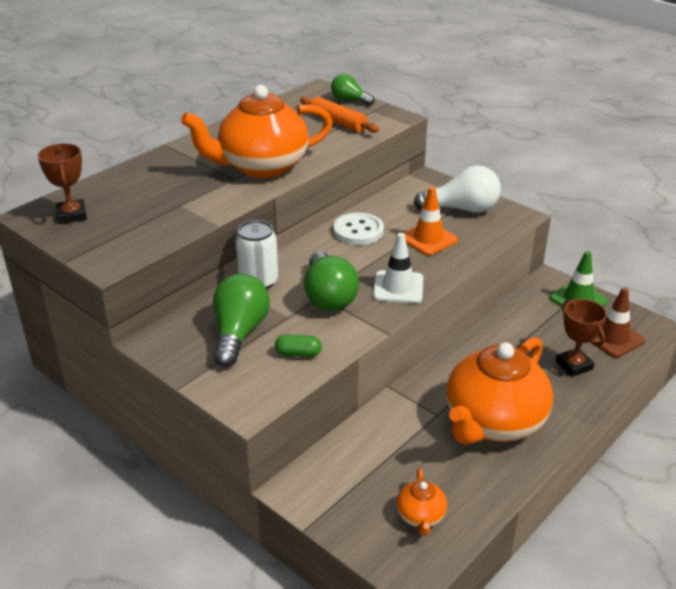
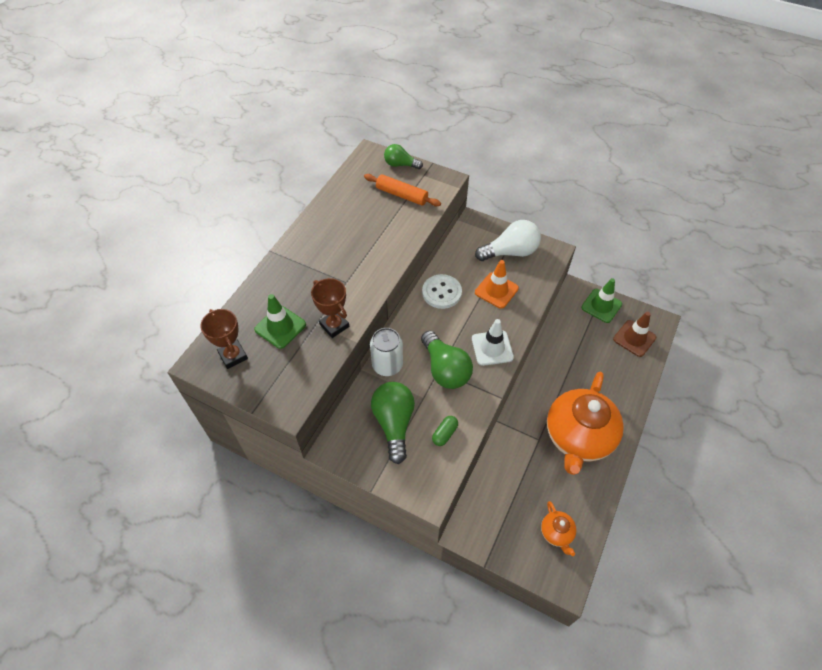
camera: 15 degrees left, 20 degrees up
(138, 201) = (280, 327): none -> green traffic cone
(262, 166) = (362, 263): orange teapot -> none
(298, 353) = (444, 434): green capsule -> green capsule turned 45 degrees counterclockwise
(574, 365) = (615, 371): brown trophy -> brown trophy (334, 325)

